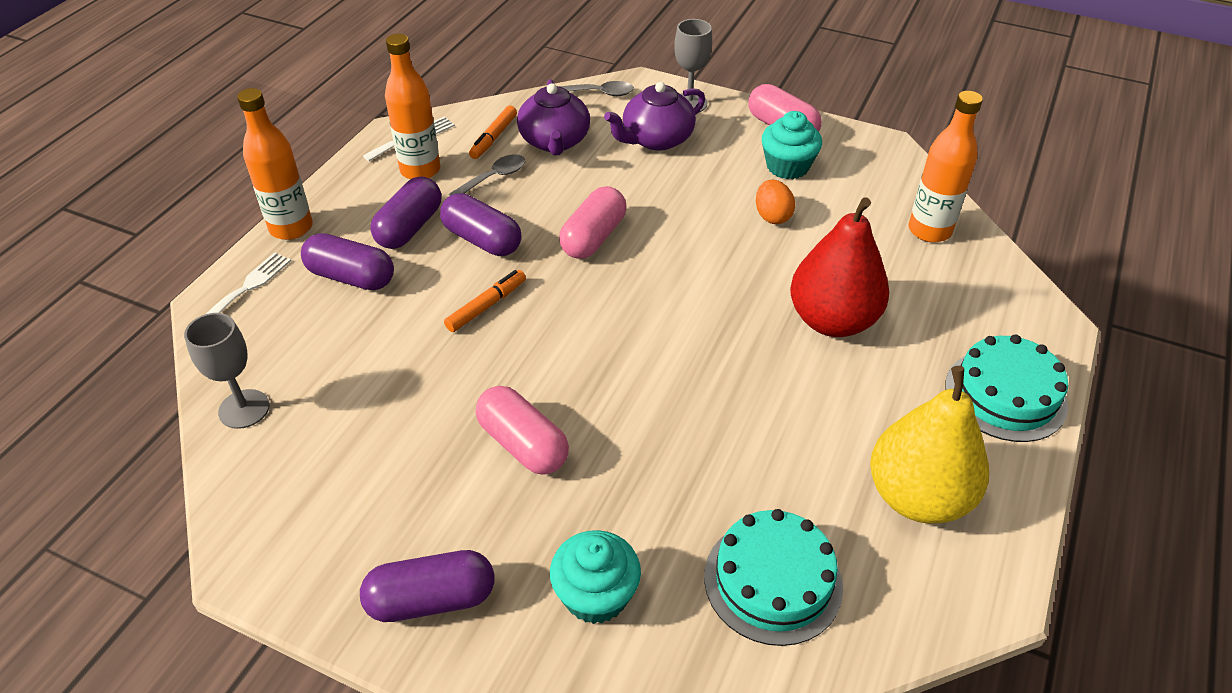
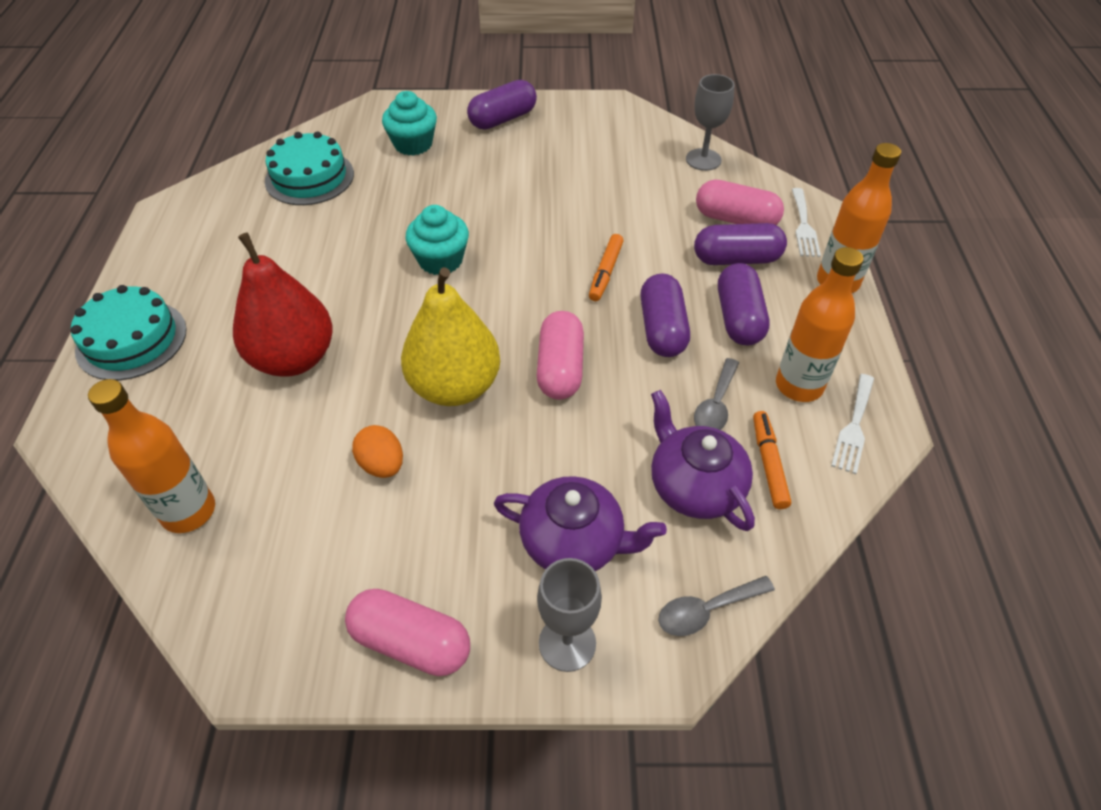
camera: 155 degrees right, 5 degrees up
(482, 240) = (662, 329): purple capsule -> purple capsule turned 75 degrees clockwise
(523, 444) = (504, 195): pink capsule -> pink capsule (736, 219)
(656, 139) = (574, 542): purple teapot -> purple teapot turned 75 degrees clockwise
(787, 166) = (383, 558): turquoise cupcake -> turquoise cupcake (440, 260)
(917, 497) = (214, 245): yellow pear -> yellow pear (454, 387)

